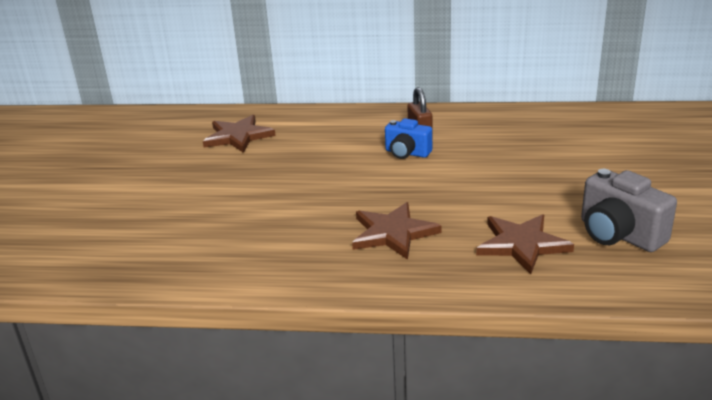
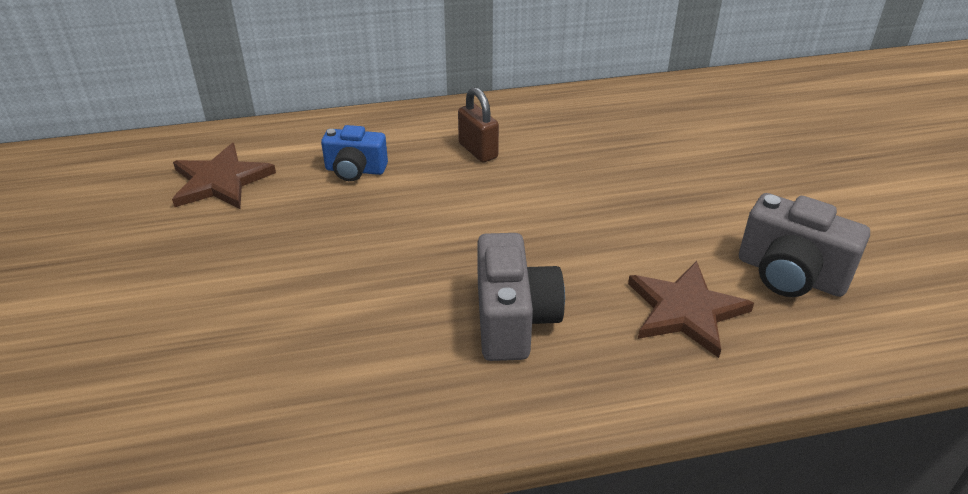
camera: 20 degrees left, 10 degrees up
(393, 233) = (513, 320): brown star -> grey camera
(407, 153) = (473, 180): blue camera -> blue camera (355, 170)

